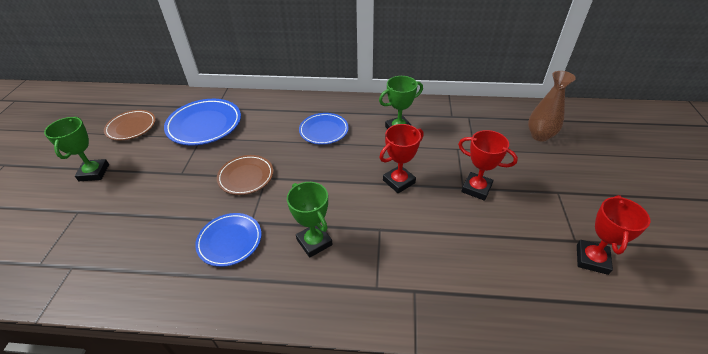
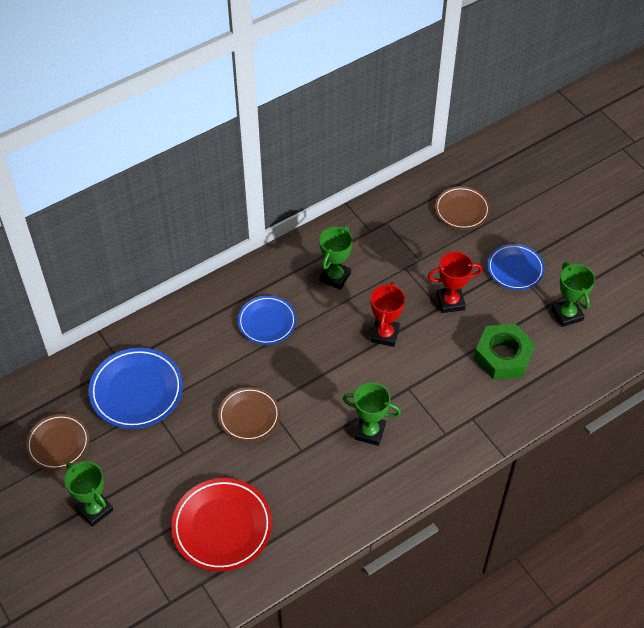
camera: 40 degrees left, 10 degrees up
(137, 237) = (222, 527): none -> red plate
(230, 241) = (303, 476): blue plate -> blue plate (515, 269)
(492, 256) = (503, 356): none -> green nut
(540, 136) = (462, 210): brown vase -> brown plate
(591, 259) = (567, 314): red trophy -> green trophy

